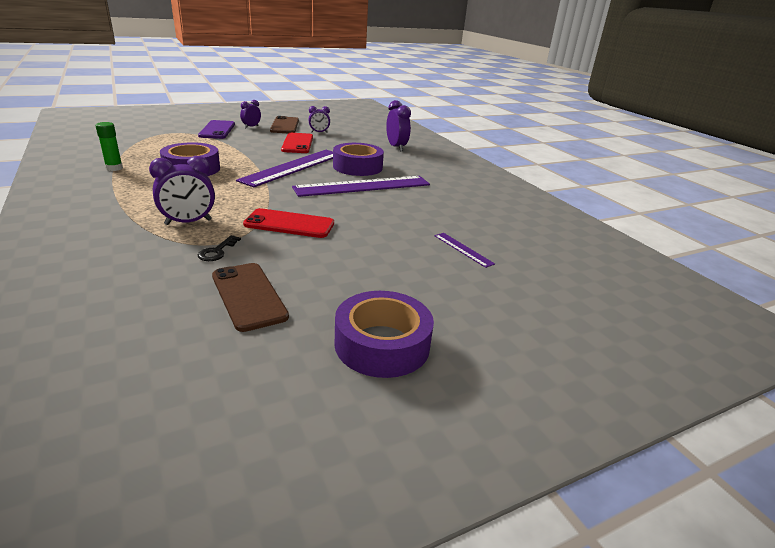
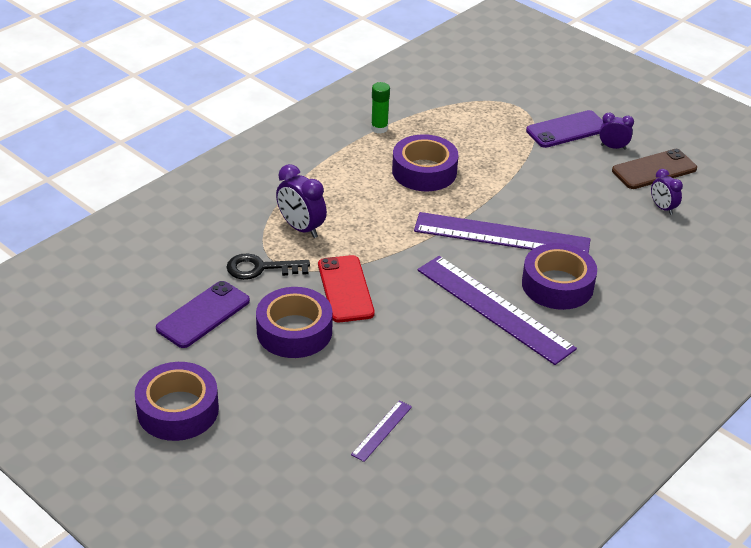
camera: 70 degrees right, 10 degrees up
(217, 251) = (261, 268): black key -> black key, size x1.58
(248, 296) = (203, 314): brown phone -> purple phone
(297, 143) = (591, 208): red phone -> none
(319, 256) = (294, 331): none -> purple tape
(396, 147) = (682, 297): purple clock -> none

